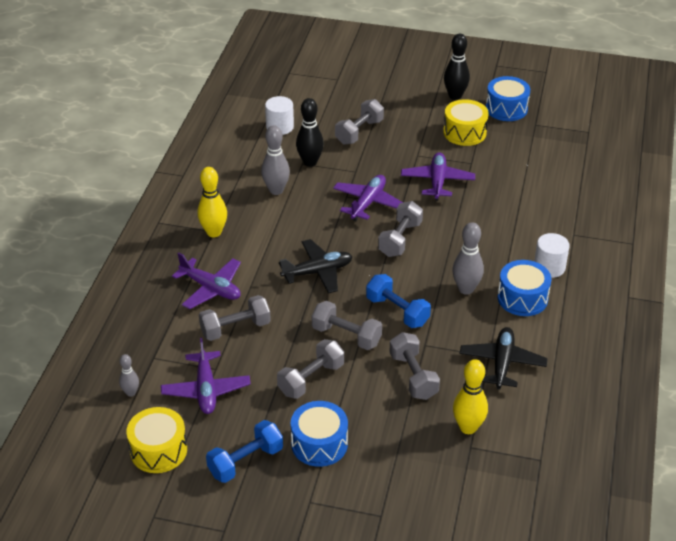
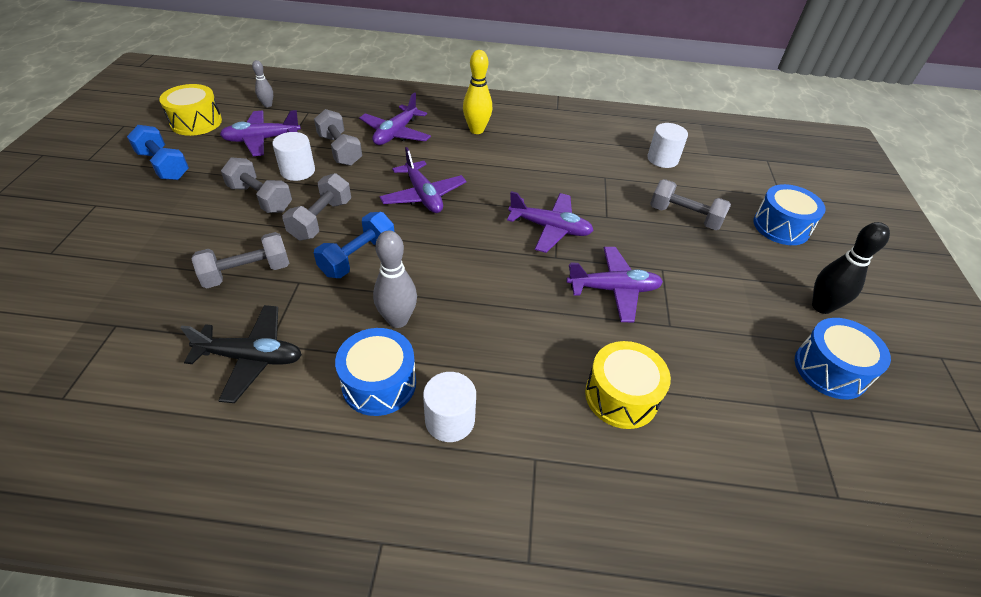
camera: 80 degrees right, 5 degrees up
(268, 357) = (297, 171): none -> white cylinder
(276, 190) = (552, 162): grey bowling pin -> none
(310, 162) = (609, 182): black bowling pin -> none
(318, 272) = (423, 196): black plane -> purple plane
(319, 444) = (168, 207): blue drum -> blue drum (781, 227)
(400, 239) = (488, 256): grey dumbbell -> none
(464, 132) = (738, 318): yellow drum -> yellow drum (621, 396)
(468, 427) = (147, 322): yellow bowling pin -> none

